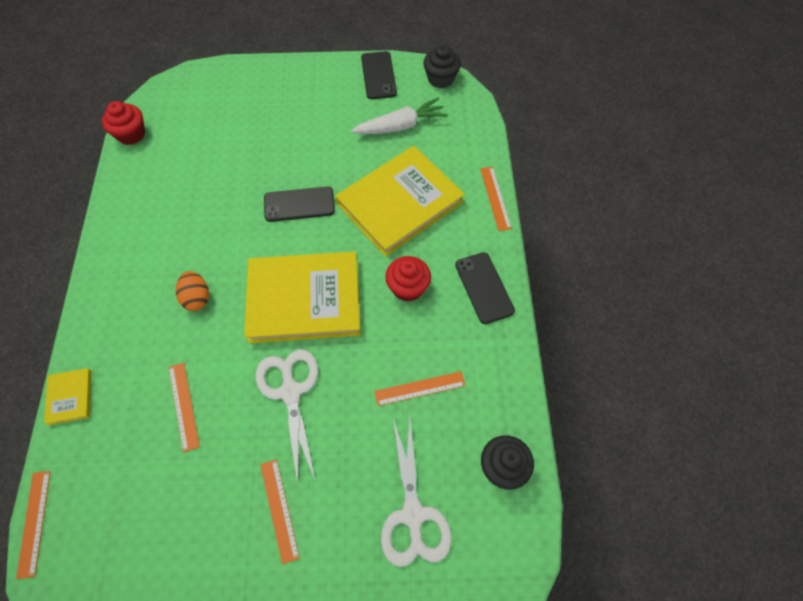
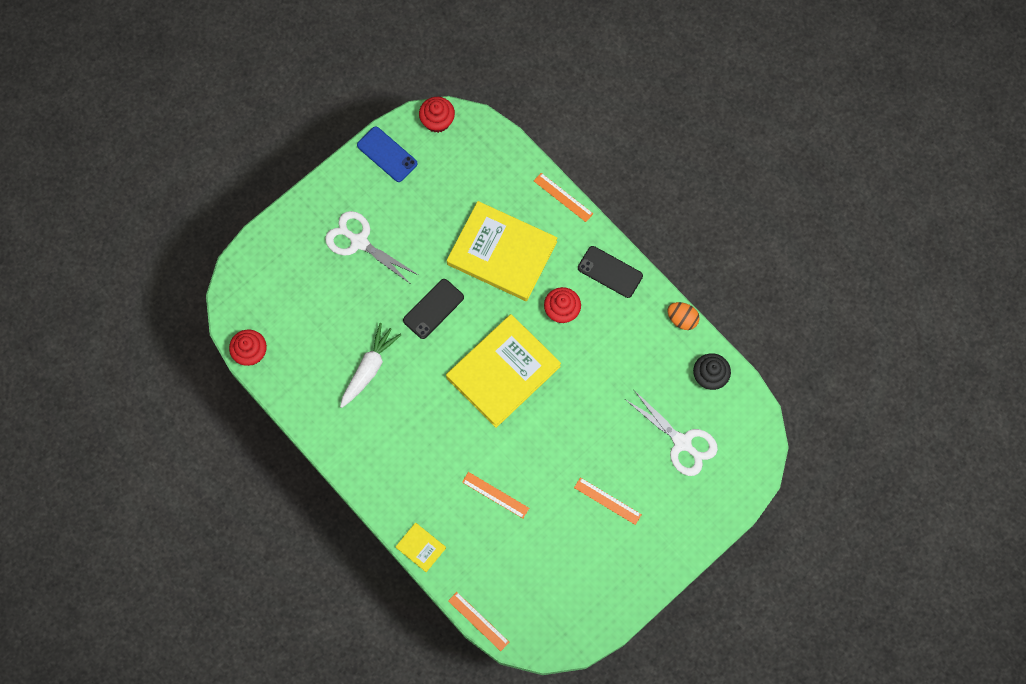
camera: 40 degrees left, 10 degrees up
(197, 298) = (432, 427): orange egg -> orange egg (682, 319)
(290, 392) = (551, 434): white scissors -> white scissors (359, 242)
(378, 75) = (387, 154): black phone -> blue phone
(400, 126) = (445, 188): white carrot -> white carrot (369, 368)
(400, 203) = (502, 253): yellow book -> yellow book turned 75 degrees counterclockwise
(420, 388) = (625, 370): orange ruler -> none
(440, 79) = (437, 121): black cupcake -> red cupcake

